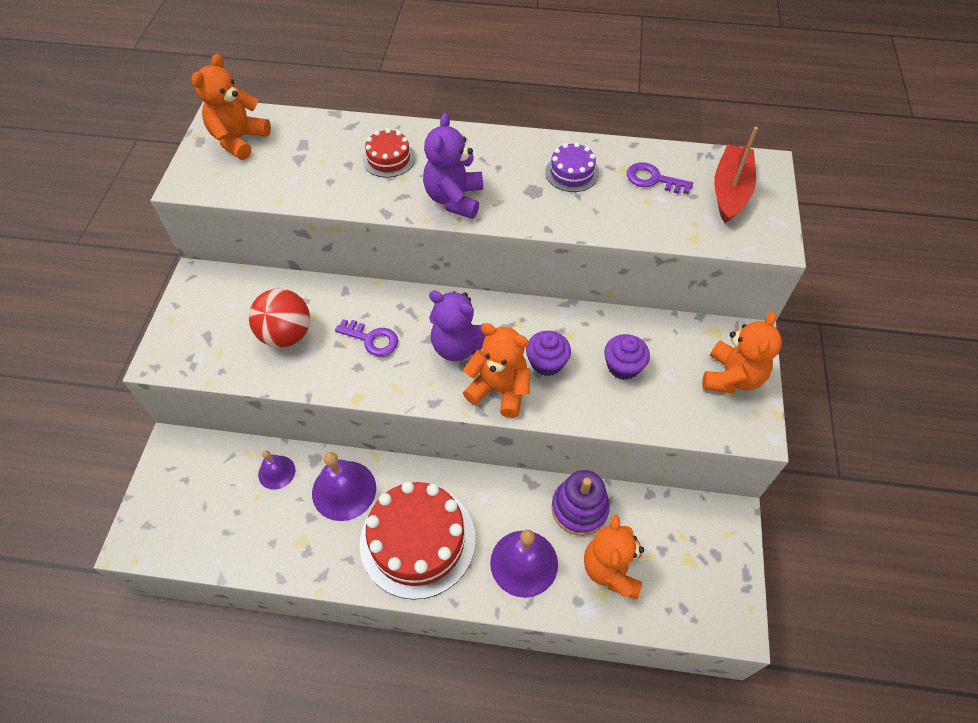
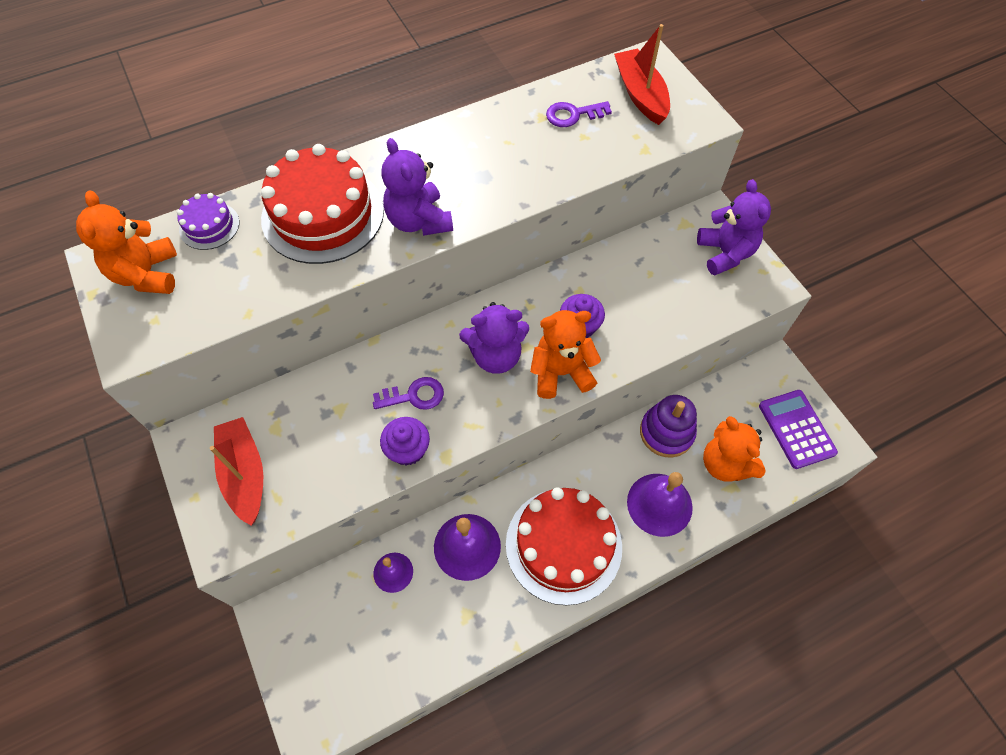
camera: 35 degrees left, 5 degrees up
(213, 323) = (245, 474): none -> red boat
(286, 335) = (329, 440): red ball -> none
(388, 158) = (323, 214): red cake -> red cake, size x2.08
(572, 173) = (501, 143): purple cake -> purple cake (209, 226)
(623, 366) = (641, 293): purple cupcake -> purple cupcake (407, 449)
(706, 584) = (796, 429): none -> purple calculator
(731, 377) = (725, 253): orange teddy bear -> purple teddy bear

